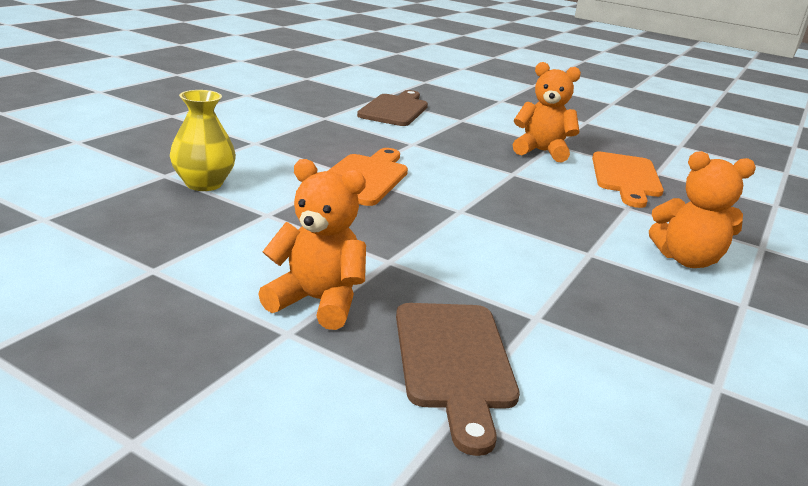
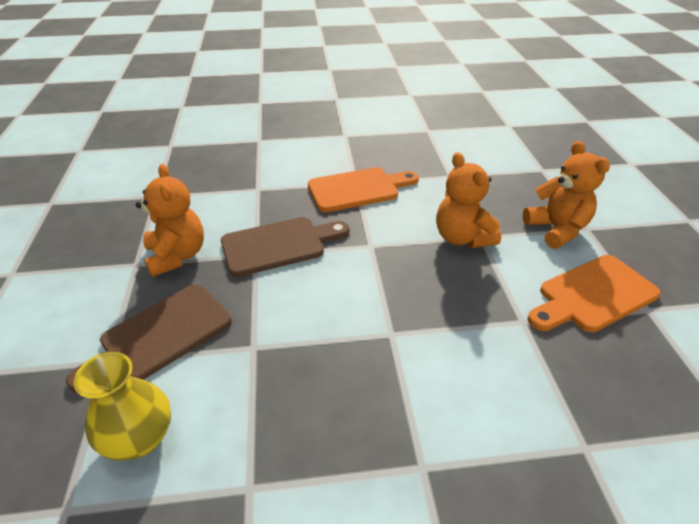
camera: 55 degrees right, 15 degrees up
(204, 184) = (265, 154): yellow vase -> yellow vase (140, 438)
(395, 109) = (499, 140): brown cutting board -> brown cutting board (279, 245)
(687, 260) = (464, 397): orange teddy bear -> orange teddy bear (462, 238)

